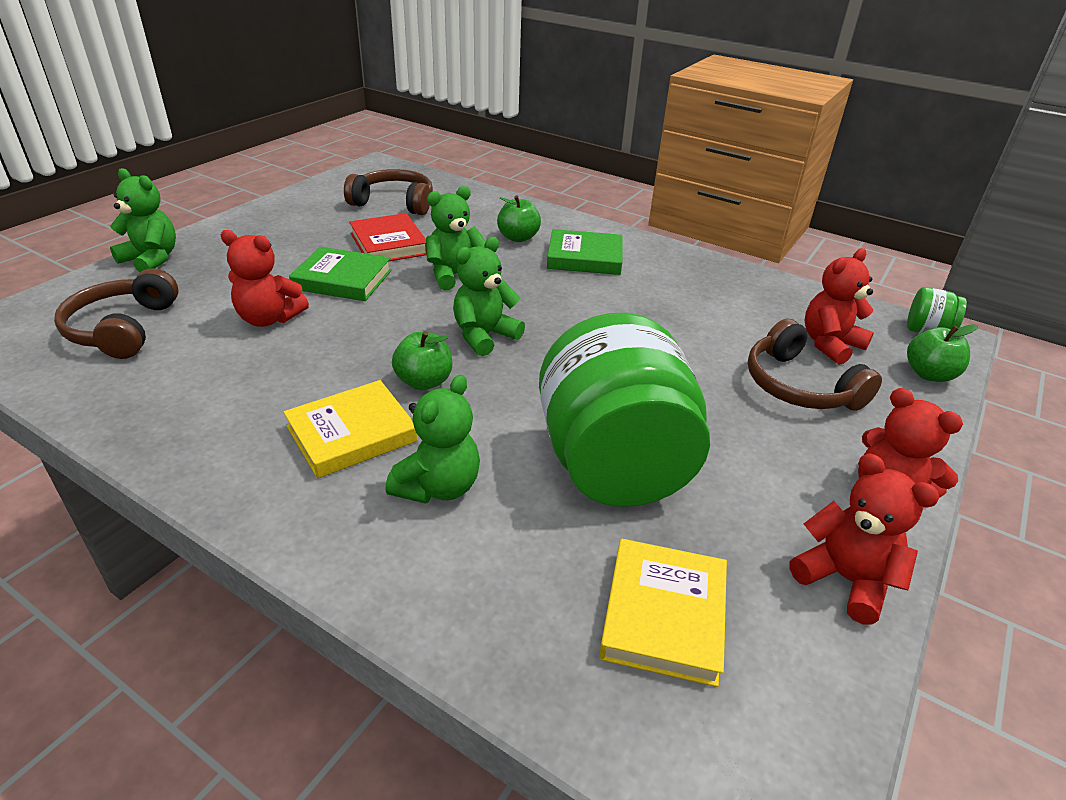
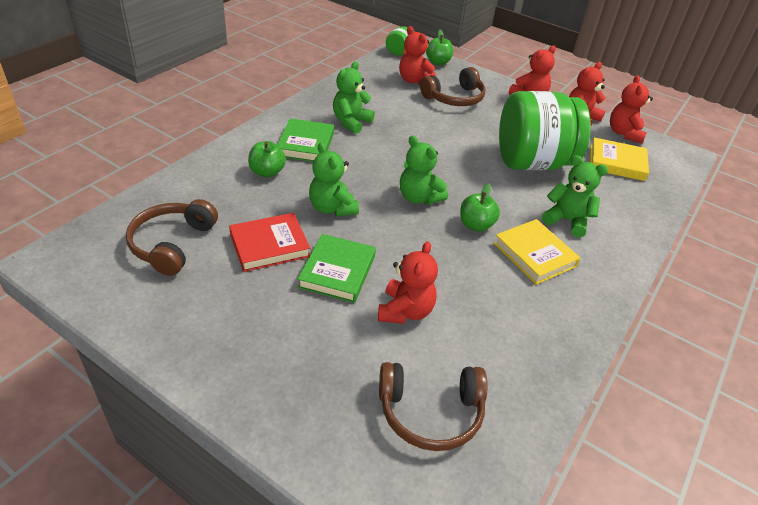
camera: 90 degrees left, 5 degrees up
(151, 259) = (286, 429): green teddy bear -> green teddy bear (351, 122)
(821, 668) = (624, 133): none -> red teddy bear

